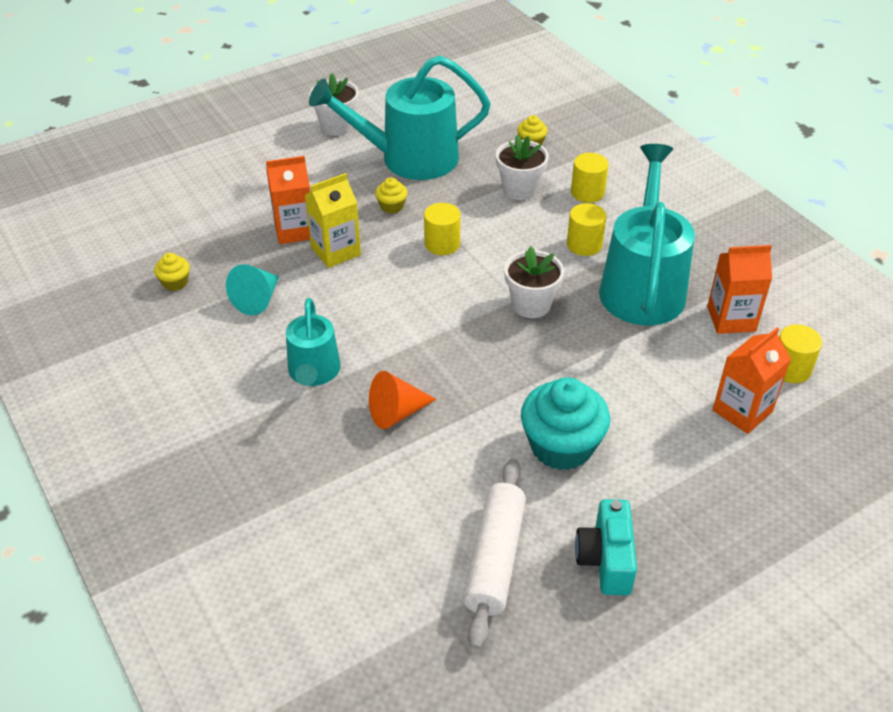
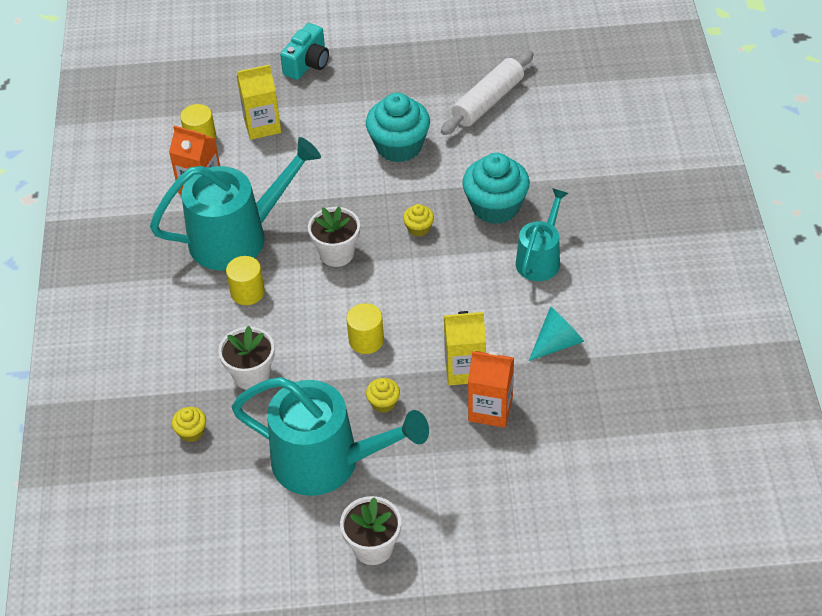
camera: 150 degrees left, 5 degrees up
(175, 282) = (624, 390): yellow cupcake -> yellow cupcake (419, 228)
(396, 413) = (495, 206): orange cone -> turquoise cupcake
(587, 192) = (194, 347): yellow cylinder -> none
(605, 560) = (424, 79): turquoise camera -> turquoise camera (307, 64)
(642, 286) = (237, 237): turquoise watering can -> turquoise watering can turned 150 degrees counterclockwise
(742, 411) = (262, 125): orange carton -> yellow carton

